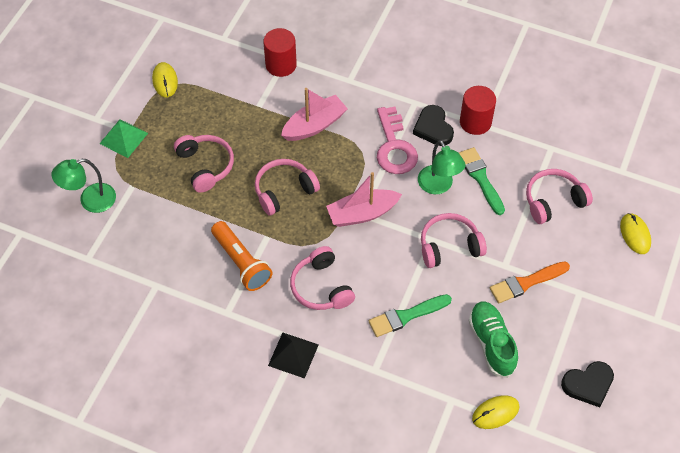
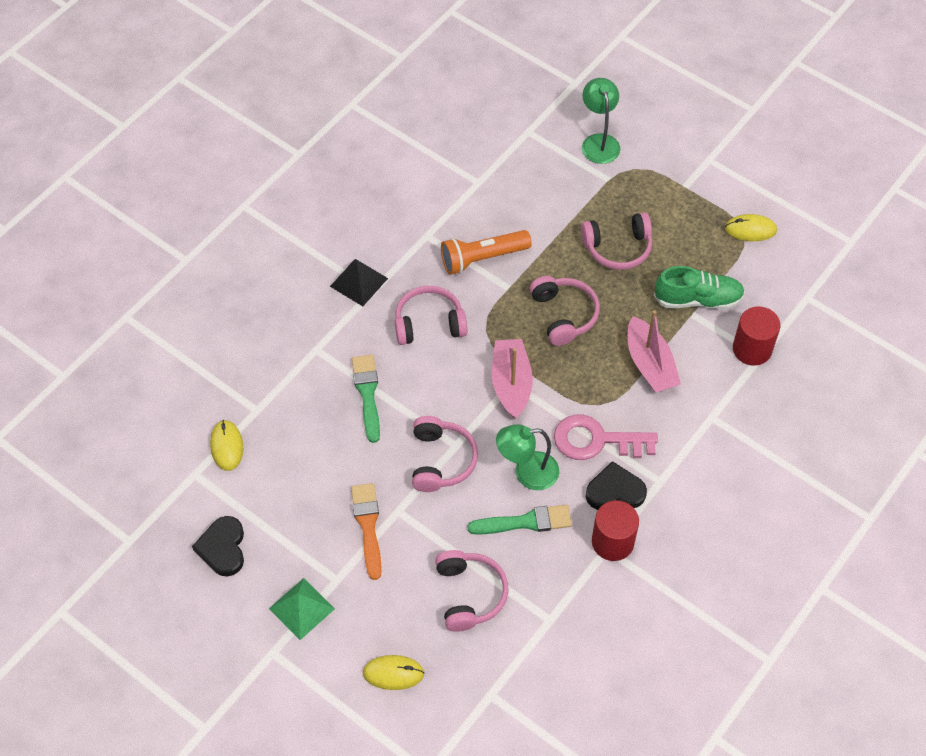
camera: 105 degrees right, 0 degrees up
(123, 138) = (675, 180): green pyramid -> green pyramid (302, 608)
(491, 343) = (306, 467): green shoe -> green shoe (697, 299)

